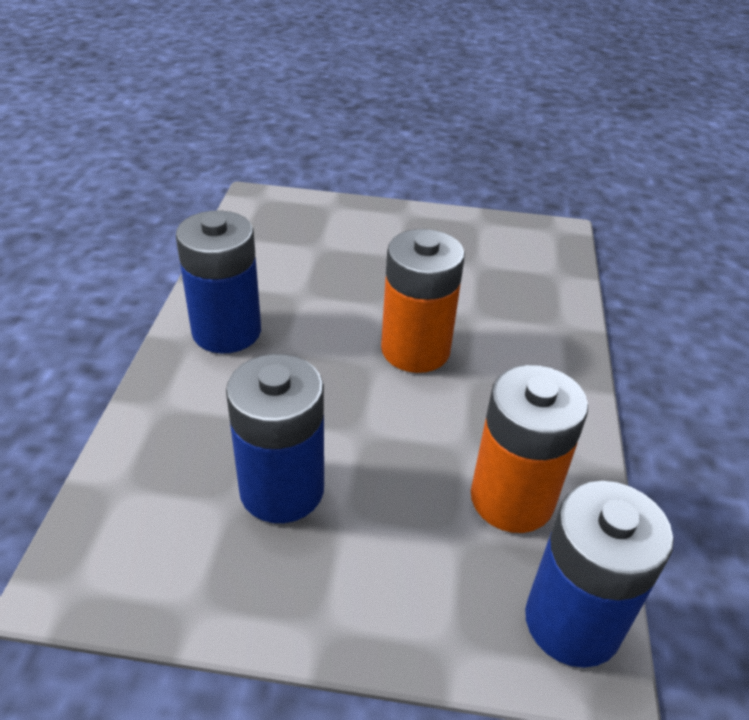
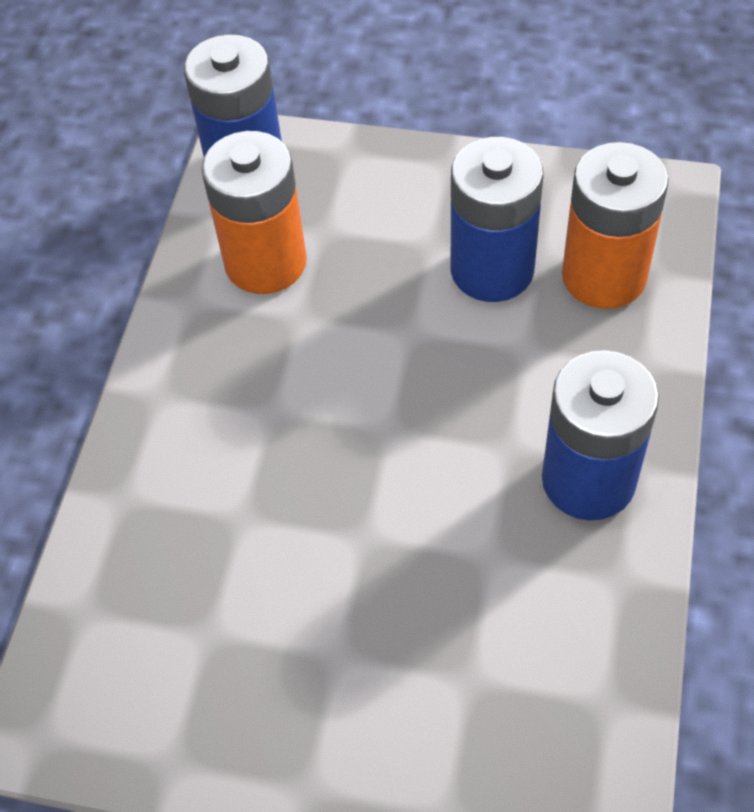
camera: 170 degrees left, 15 degrees up
(415, 350) = (335, 450): orange battery -> orange battery (604, 276)

